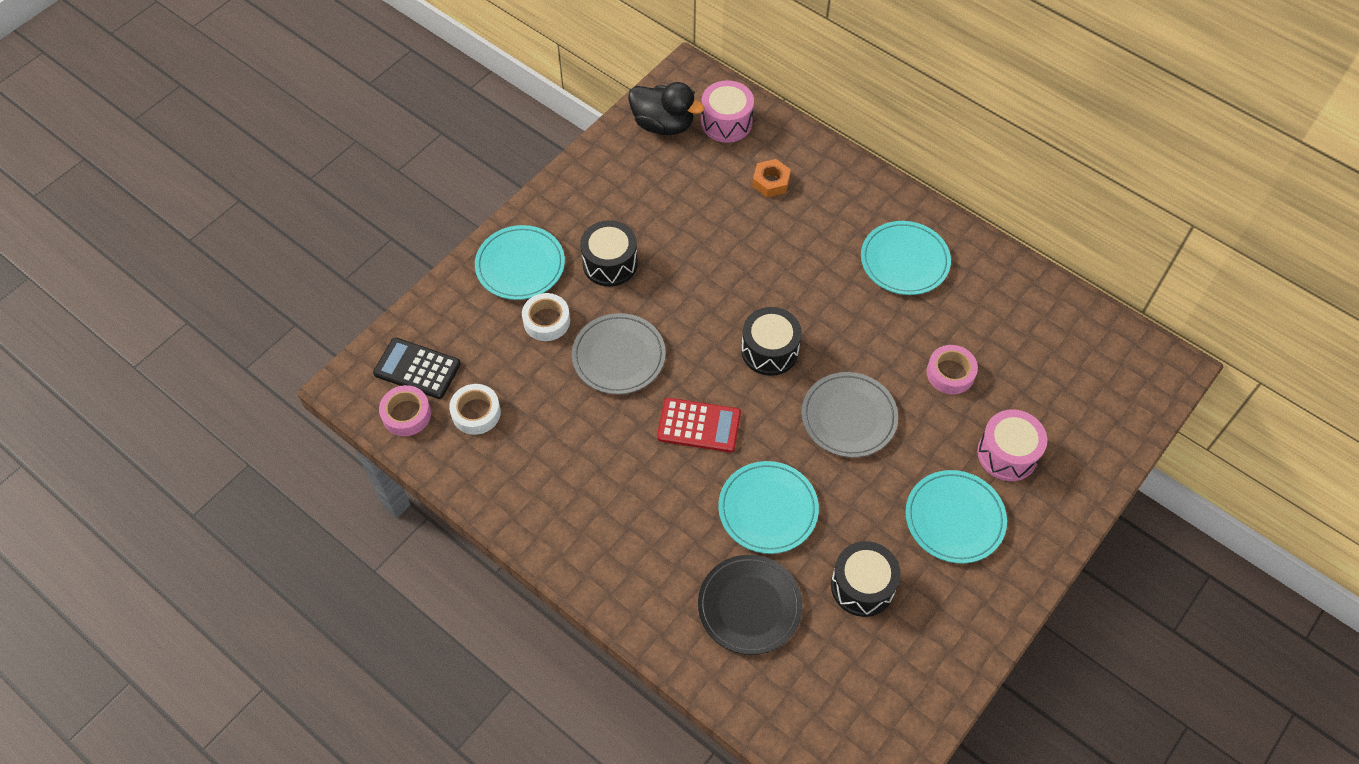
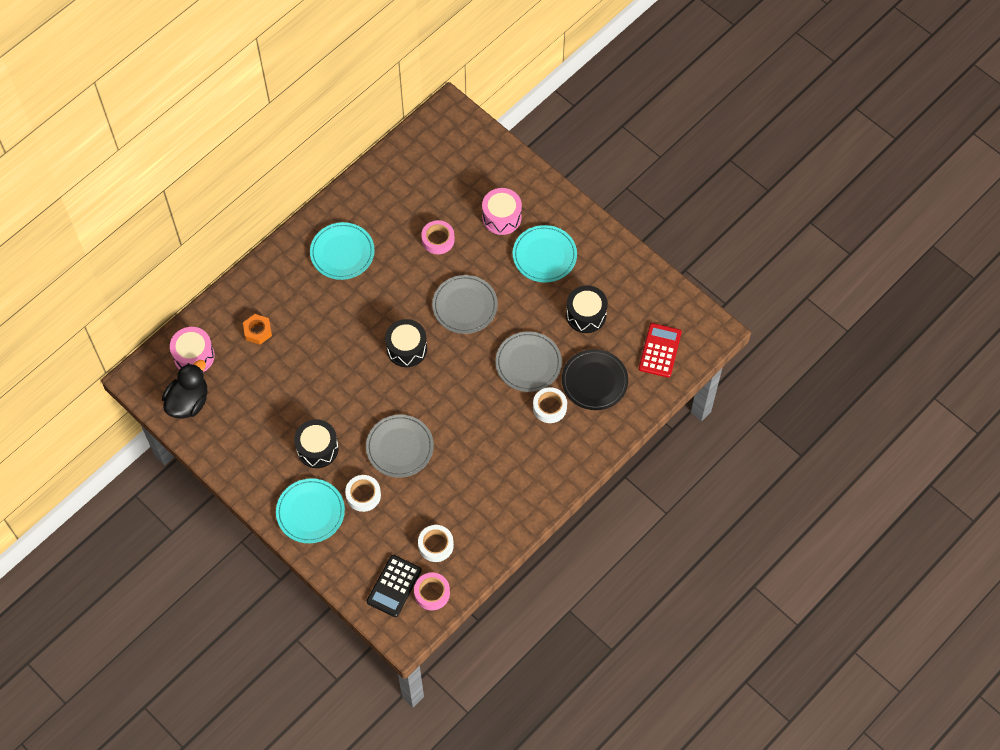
camera: 85 degrees left, 5 degrees up
(698, 544) = (549, 407): none -> white tape
(699, 425) = (461, 399): red calculator -> red calculator (660, 350)
(768, 509) = (528, 363): turquoise plate -> grey plate

